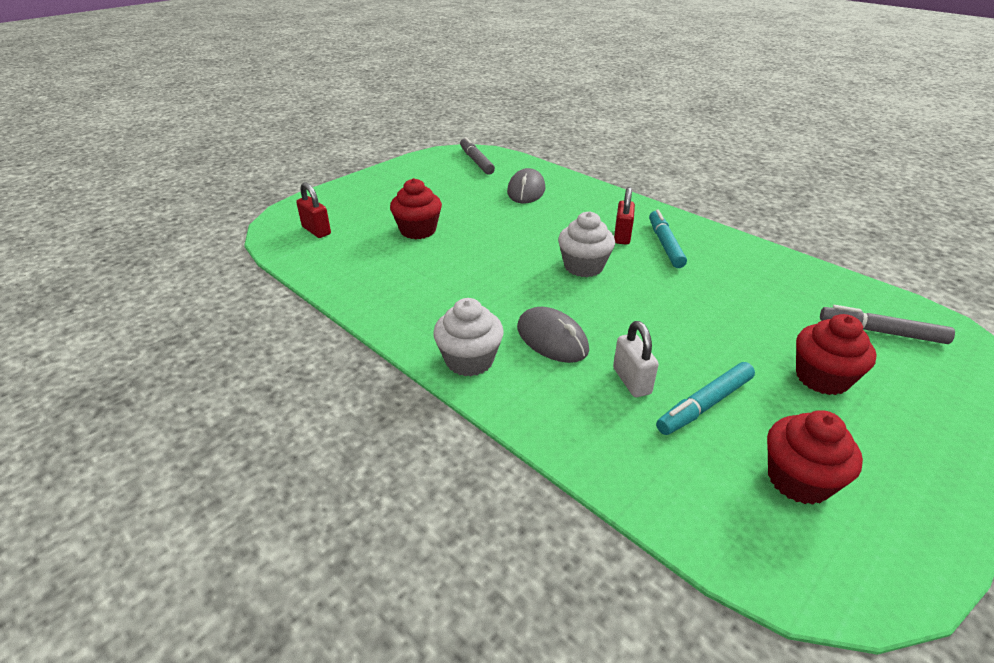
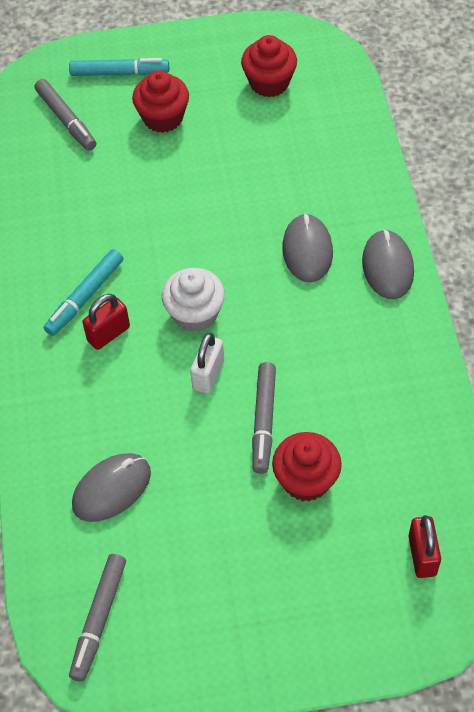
camera: 140 degrees left, 20 degrees up
(469, 360) = (387, 267): white cupcake -> grey mouse
(472, 241) = (264, 421): none -> grey marker
(631, 381) = (289, 185): white padlock -> white padlock (208, 374)
(705, 405) = (262, 144): turquoise marker -> turquoise marker (119, 73)

